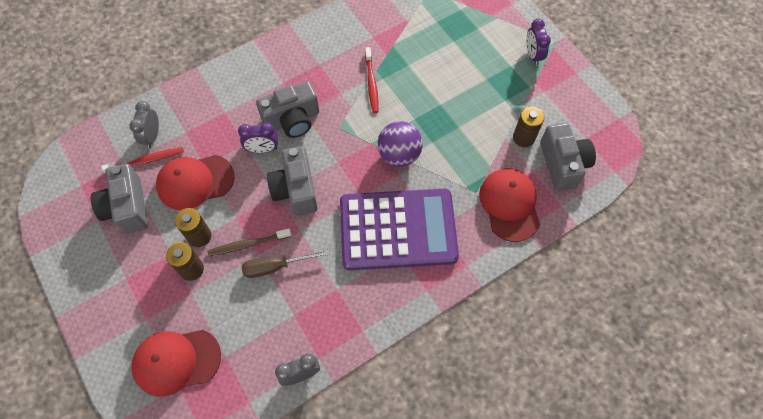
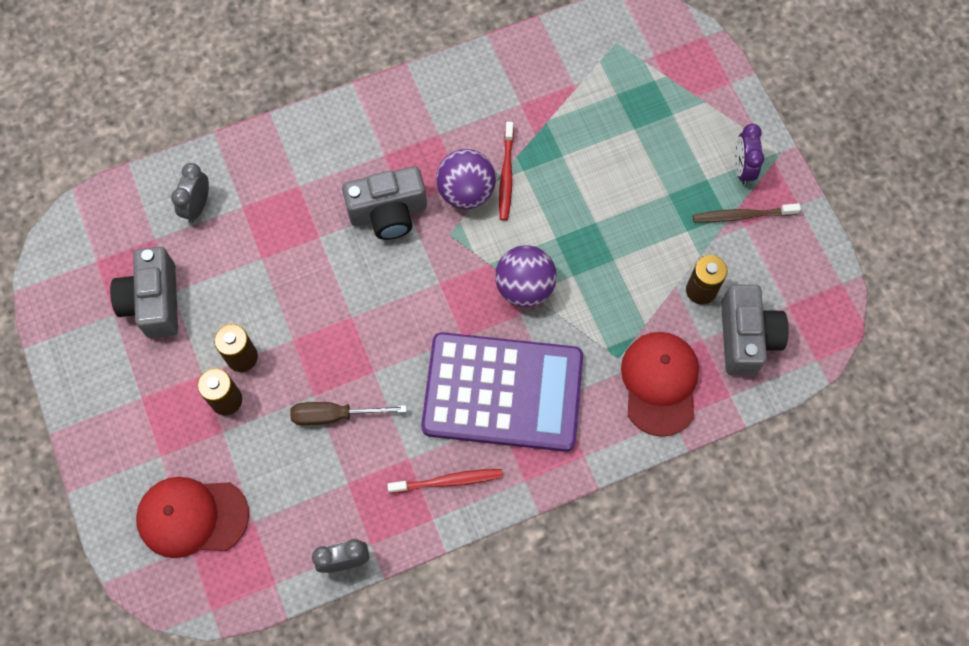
camera: 10 degrees right, 5 degrees up
(147, 160) = (187, 240): red toothbrush -> red toothbrush (448, 481)
(195, 182) = (246, 281): red cap -> none
(247, 244) = (303, 379): brown toothbrush -> brown toothbrush (741, 216)
(262, 149) = (342, 249): purple clock -> none
(296, 189) = (377, 314): grey camera -> none
(345, 98) = (466, 192): none -> purple ball

